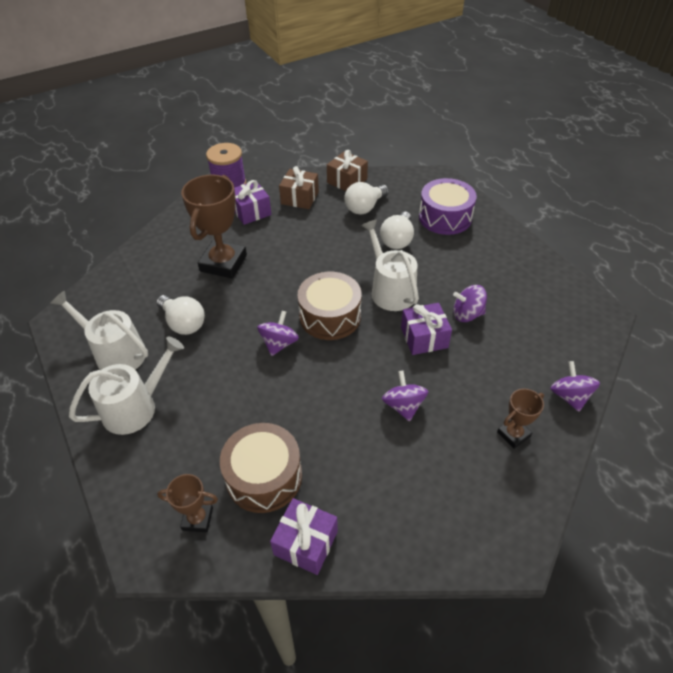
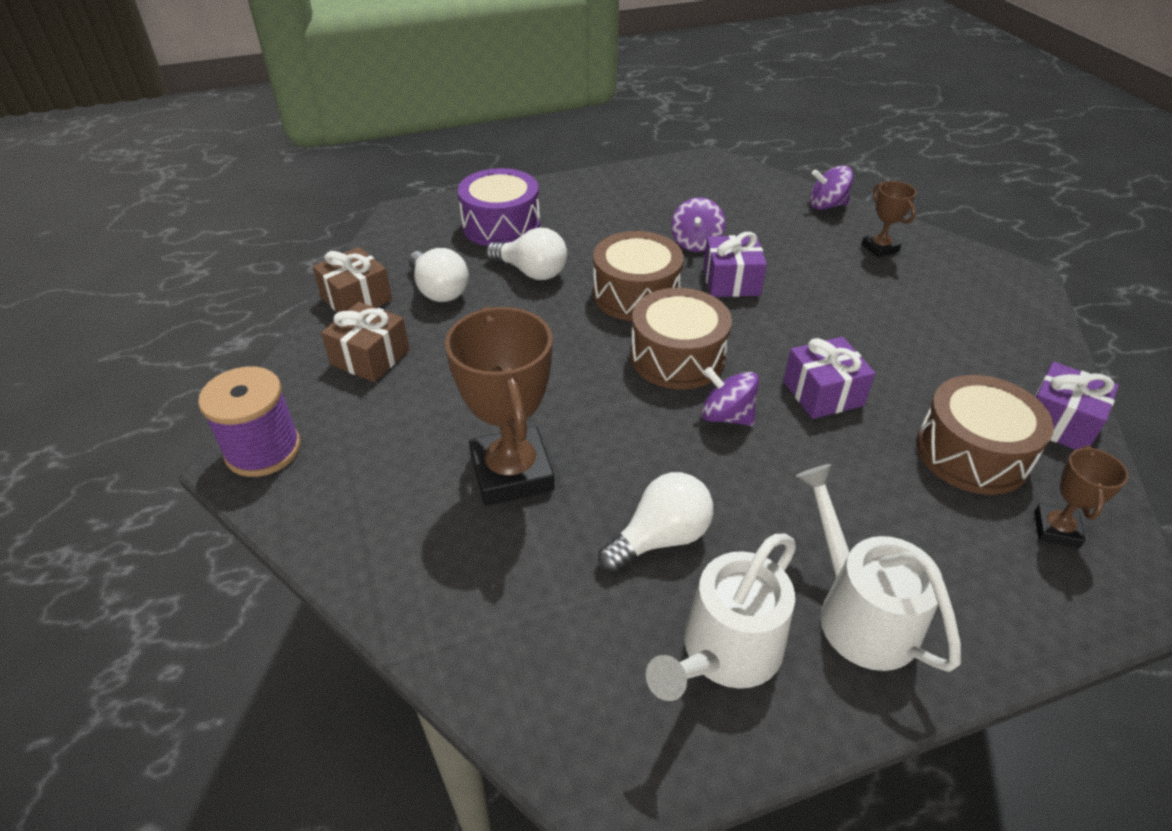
camera: 80 degrees left, 5 degrees down
(223, 263) = (512, 473): brown trophy -> brown trophy turned 45 degrees clockwise
(251, 211) = (374, 423): purple gift -> purple gift (823, 393)
(390, 290) = (636, 294): white watering can -> brown drum
(403, 405) = (843, 315): purple spinning top -> none

